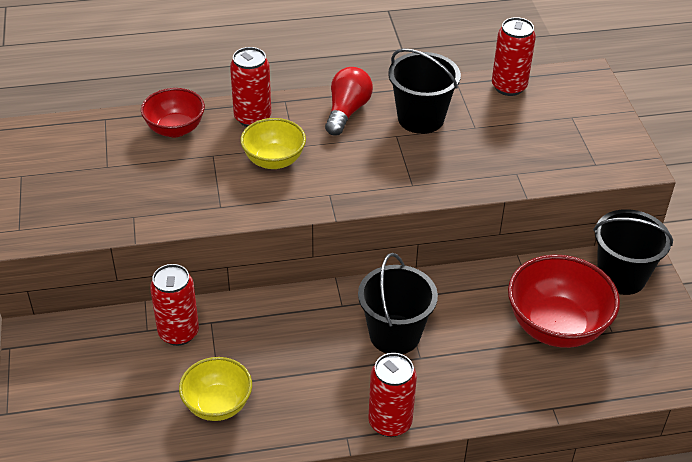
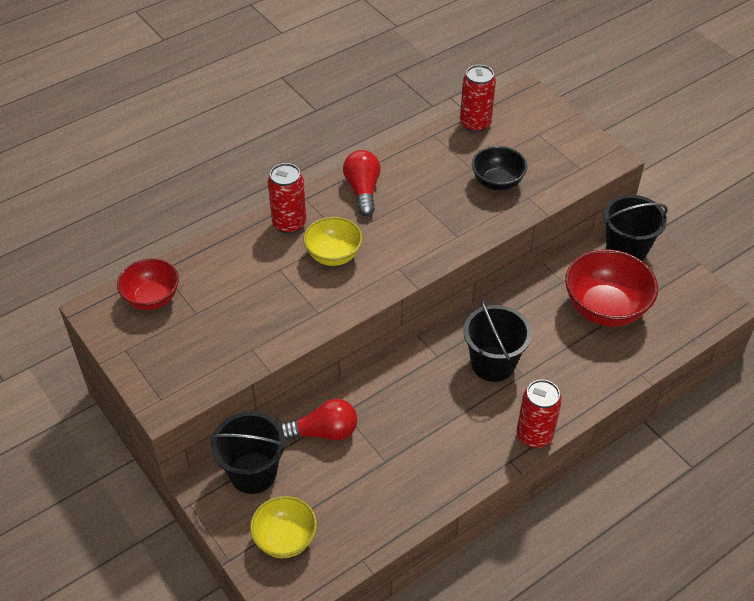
camera: 25 degrees left, 5 degrees up
(175, 129) = (230, 257): red bowl -> red bowl (152, 298)
(178, 333) = (324, 432): red can -> red light bulb
(217, 405) = (396, 478): yellow bowl -> yellow bowl (285, 539)
(420, 118) = (425, 176): black bucket -> black bucket (253, 473)
(492, 148) = (497, 182): none -> black bowl

